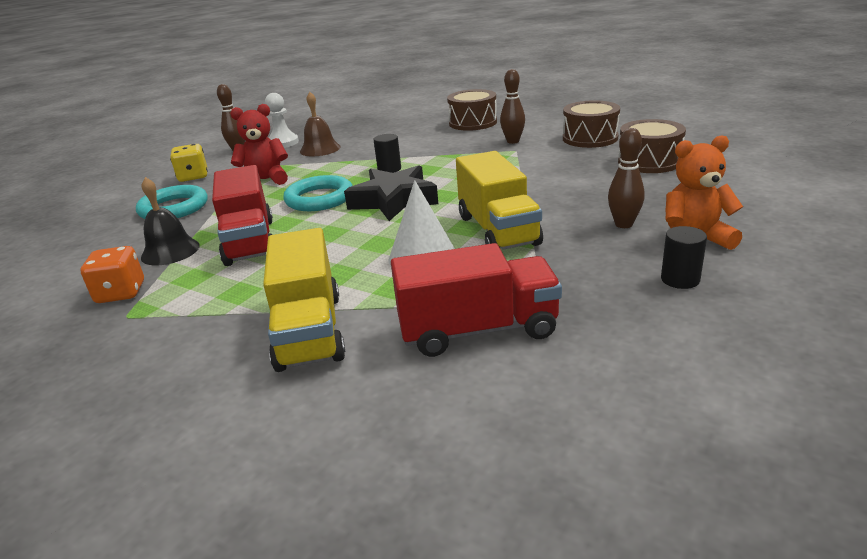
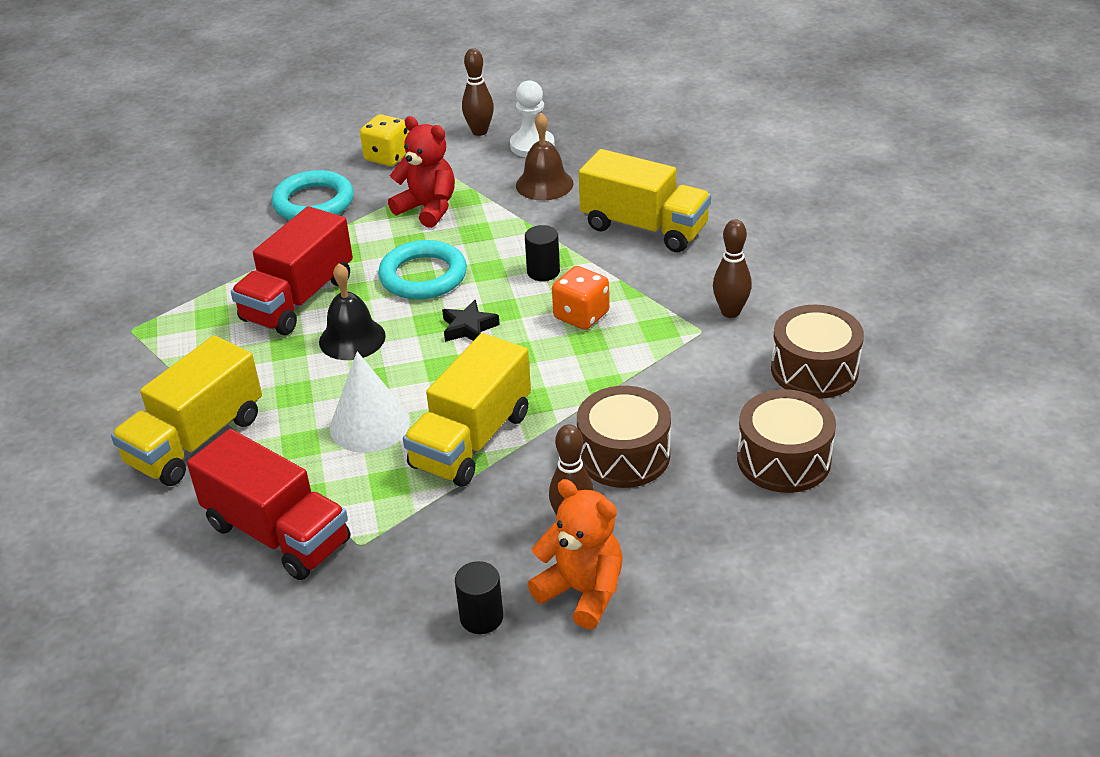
camera: 45 degrees right, 10 degrees up
(121, 293) = (158, 298): orange dice -> orange dice (581, 315)
(170, 251) = (240, 268): black bell -> black bell (352, 339)
(393, 200) = (468, 328): black star -> black star, size x0.50
(408, 139) = (644, 228): none -> yellow truck
(473, 123) = (759, 241): brown drum -> brown drum (624, 455)

